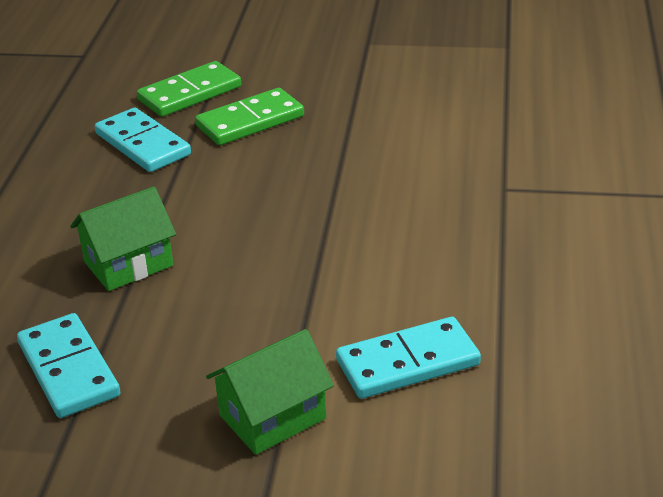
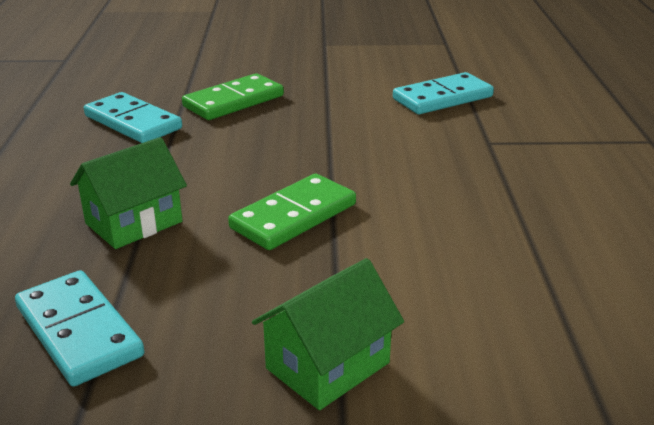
camera: 10 degrees left, 5 degrees down
(189, 93) = (171, 83): green domino -> green domino (293, 216)
(407, 362) = (458, 298): turquoise domino -> turquoise domino (442, 98)

